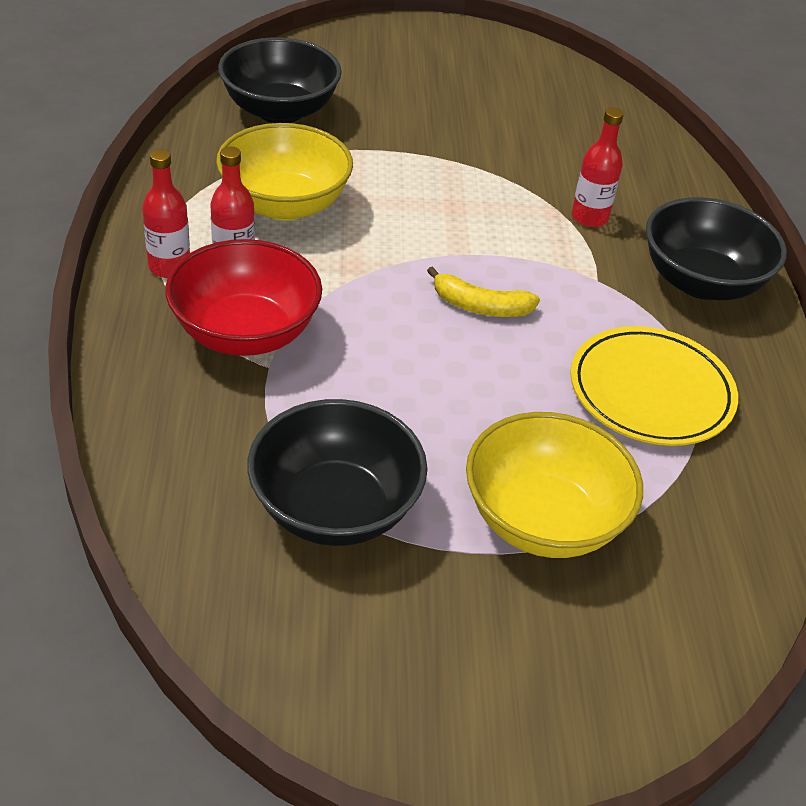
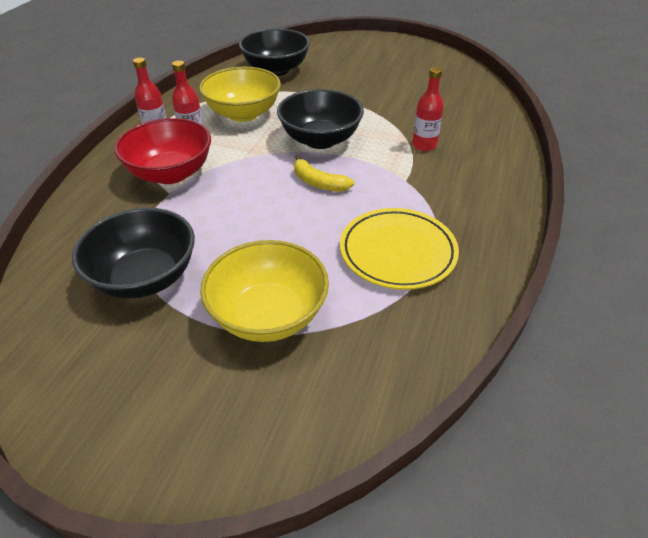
camera: 25 degrees right, 0 degrees up
(701, 282) = (478, 193): black bowl -> black bowl (320, 140)

